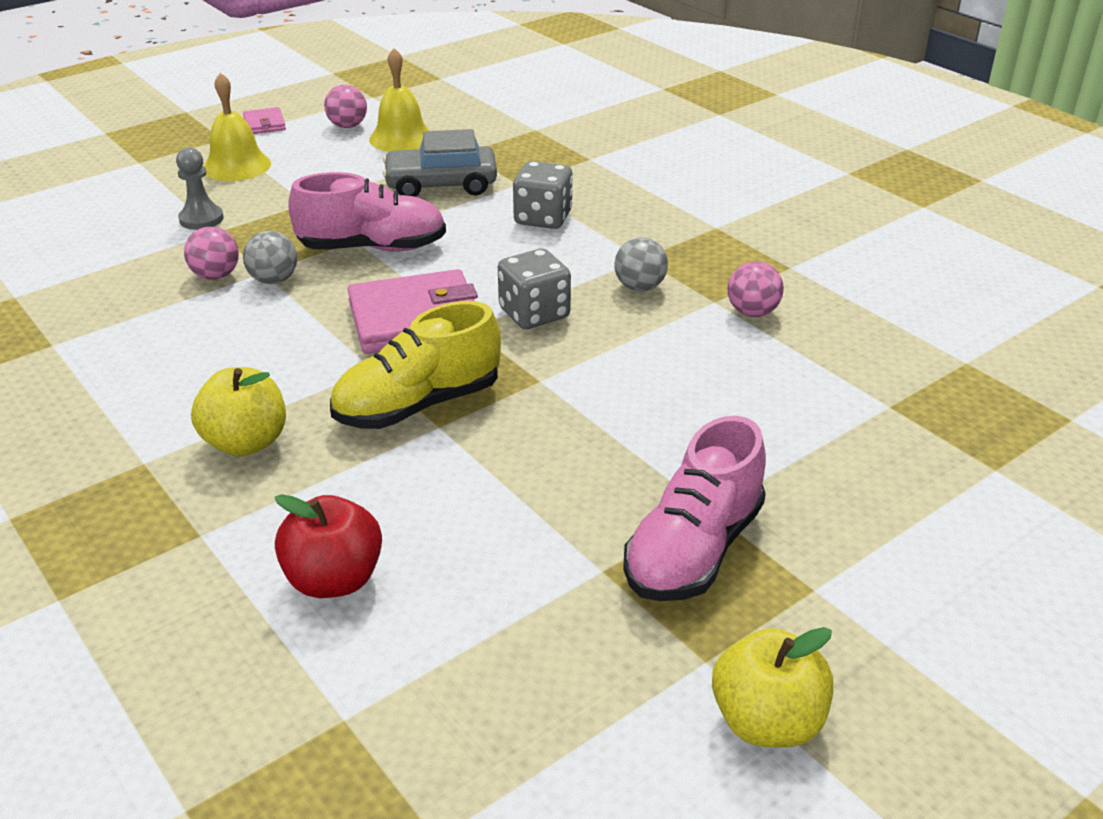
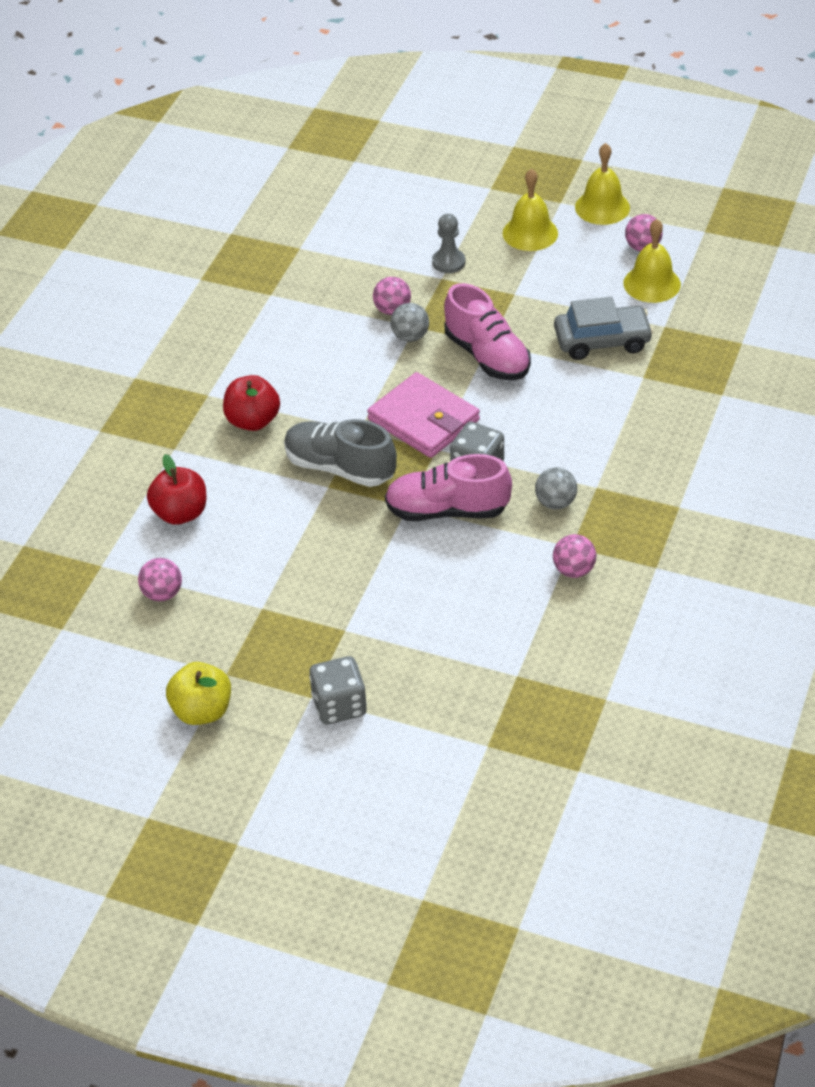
camera: 60 degrees right, 10 degrees up
(246, 442) = (253, 421): yellow apple -> red apple
(264, 124) = (602, 207): pink wallet -> yellow bell
(418, 405) = (339, 468): yellow shoe -> grey shoe
(441, 185) = (602, 341): grey car -> grey car turned 120 degrees clockwise
(477, 667) = (162, 593): none -> pink ball
(543, 218) = (604, 414): grey dice -> grey dice (339, 705)
(693, 550) = (305, 637): pink shoe -> pink shoe (447, 510)

